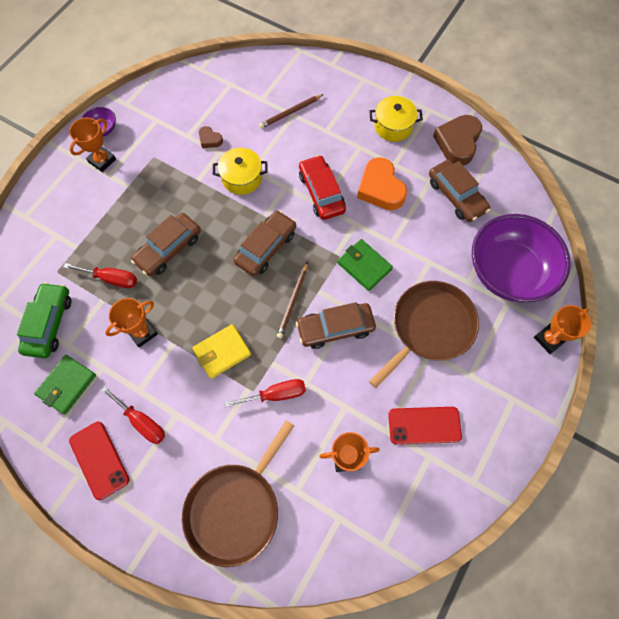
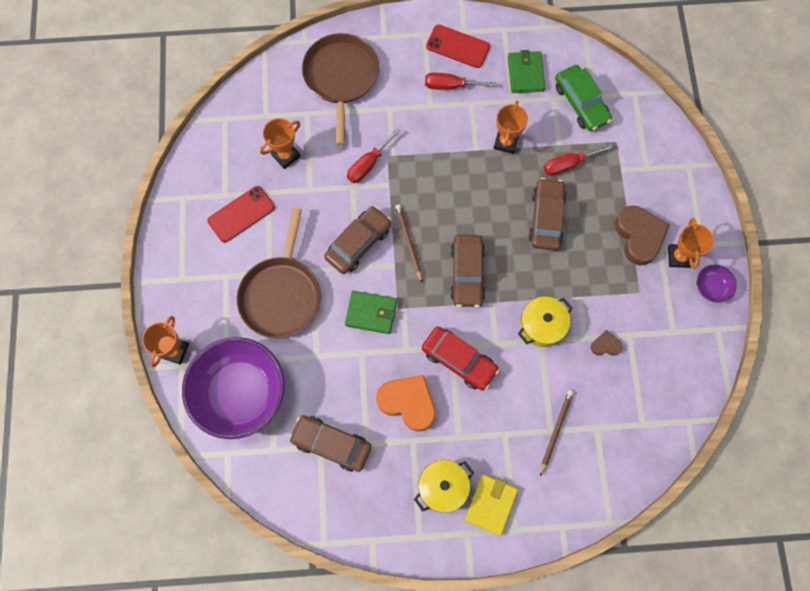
camera: 145 degrees right, 5 degrees up
(222, 352) = (433, 167): yellow wallet -> yellow wallet (491, 504)
(457, 143) = (365, 512): brown heart -> brown heart (639, 236)

